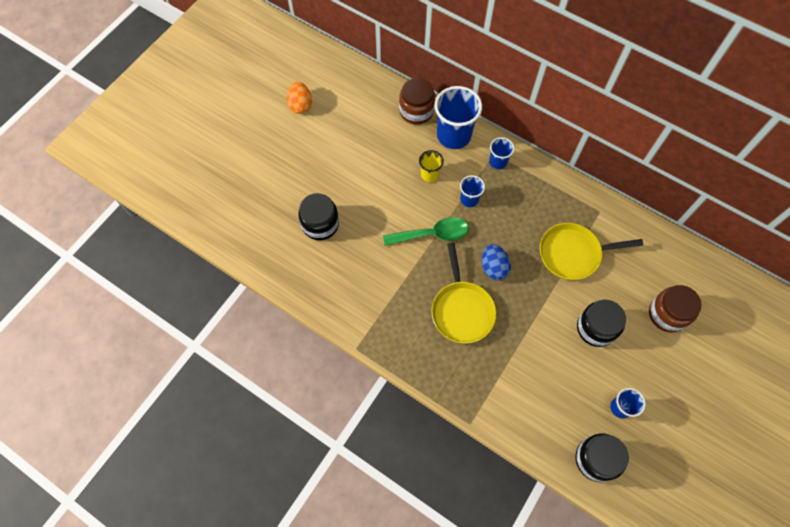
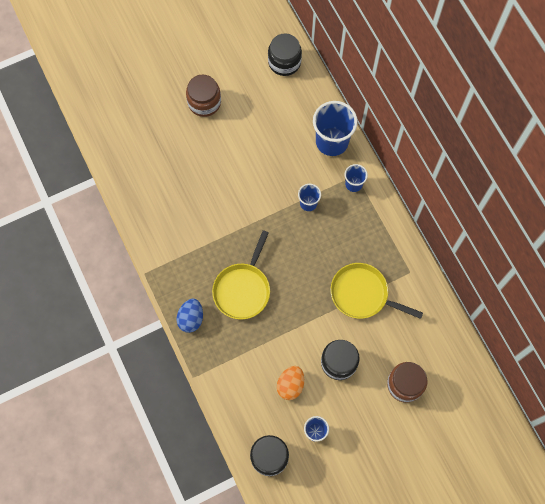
camera: 30 degrees right, 5 degrees up
(300, 105) = (222, 49): orange egg -> orange egg (290, 385)
(320, 224) = (177, 160): black jar -> black jar (284, 62)
(416, 111) = (314, 103): brown jar -> brown jar (204, 102)
(429, 174) = (290, 165): yellow cup -> none
(432, 234) = (259, 216): green spoon -> none
(493, 267) = (290, 270): blue egg -> blue egg (191, 319)

